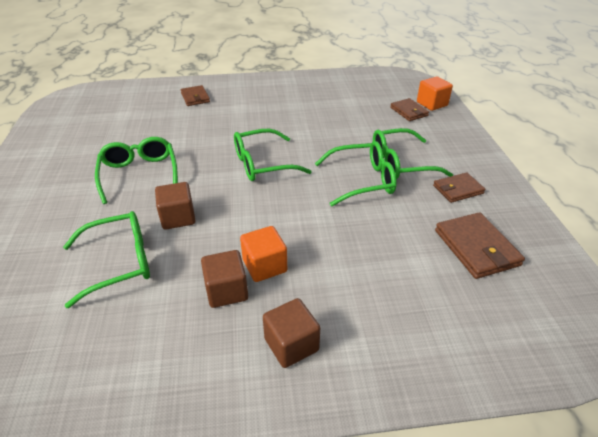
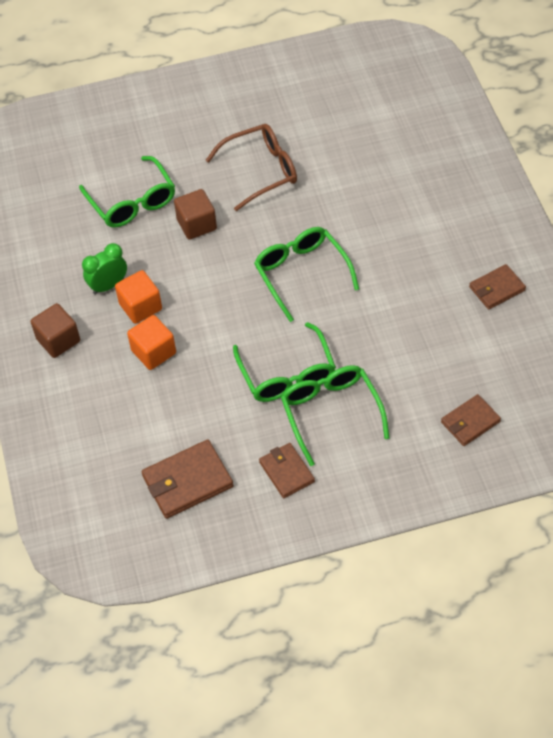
camera: 85 degrees right, 15 degrees up
(139, 174) = (261, 171): green glasses -> brown glasses
(195, 97) = (443, 169): brown wallet -> brown wallet (497, 289)
(226, 291) = (108, 285): brown cube -> green clock
(432, 104) = (503, 452): orange cube -> orange cube (153, 352)

